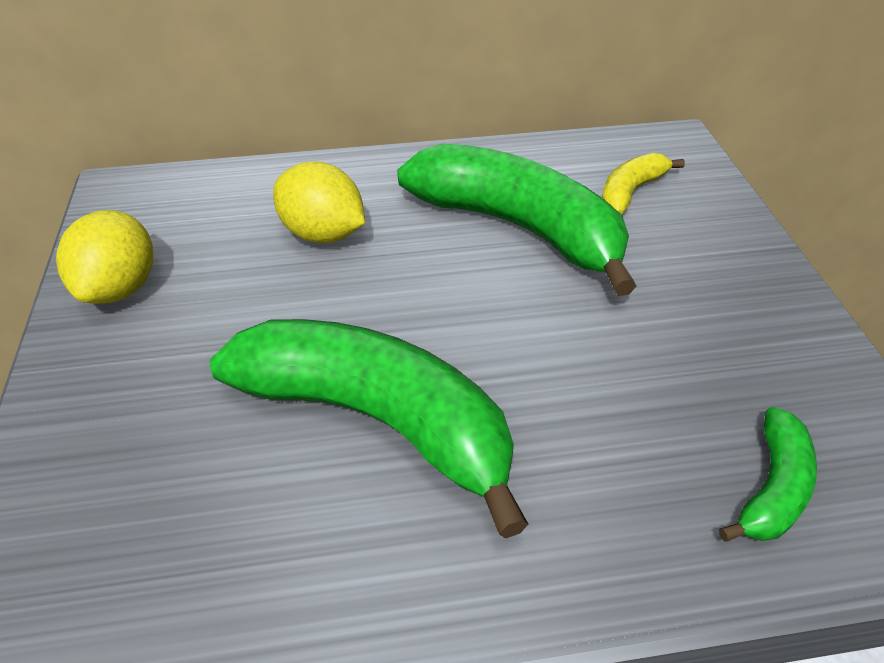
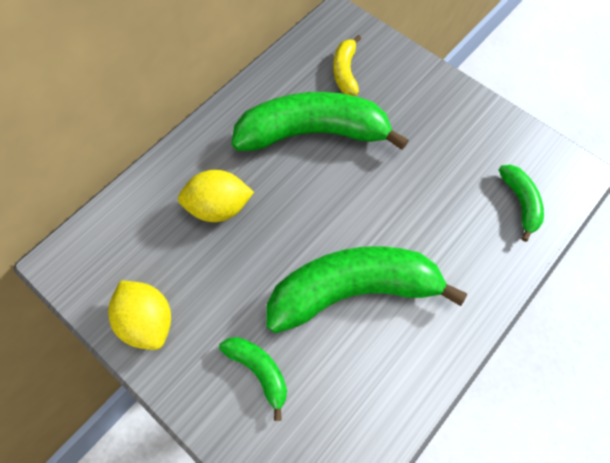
camera: 40 degrees left, 20 degrees up
(158, 420) = (259, 370): none -> green banana

